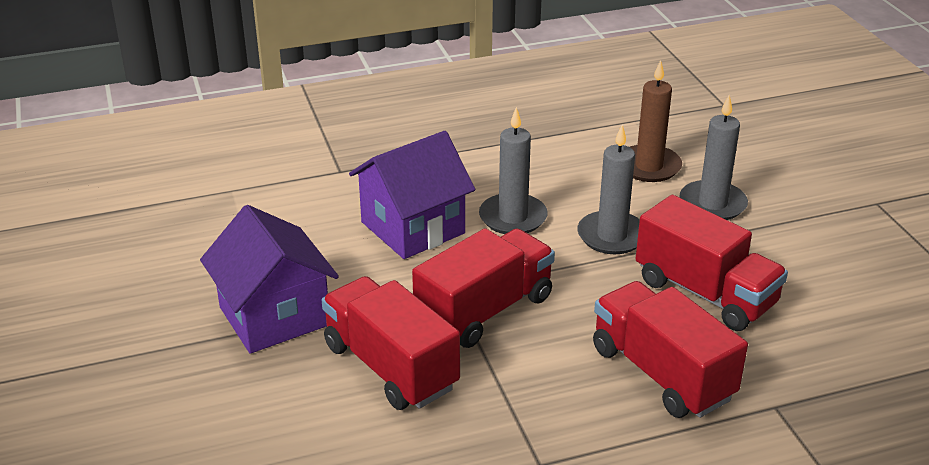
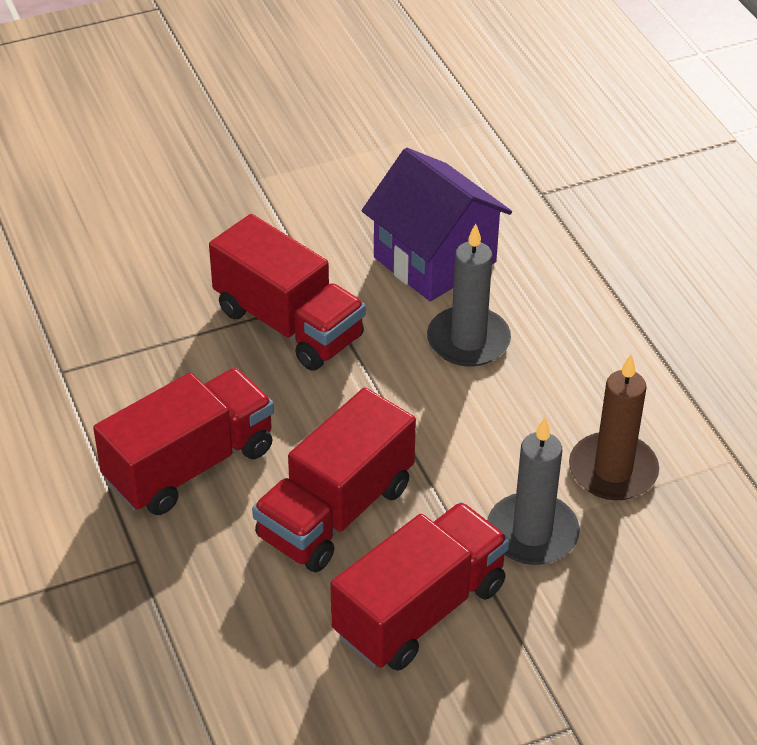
camera: 85 degrees right, 10 degrees up
(274, 316) = (270, 178): purple house -> none
(390, 367) = (197, 262): red truck -> red truck (419, 610)
(611, 236) = (442, 429): grey candle -> none

